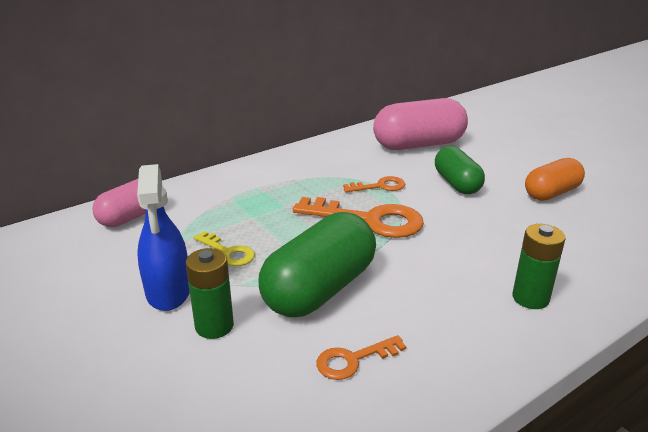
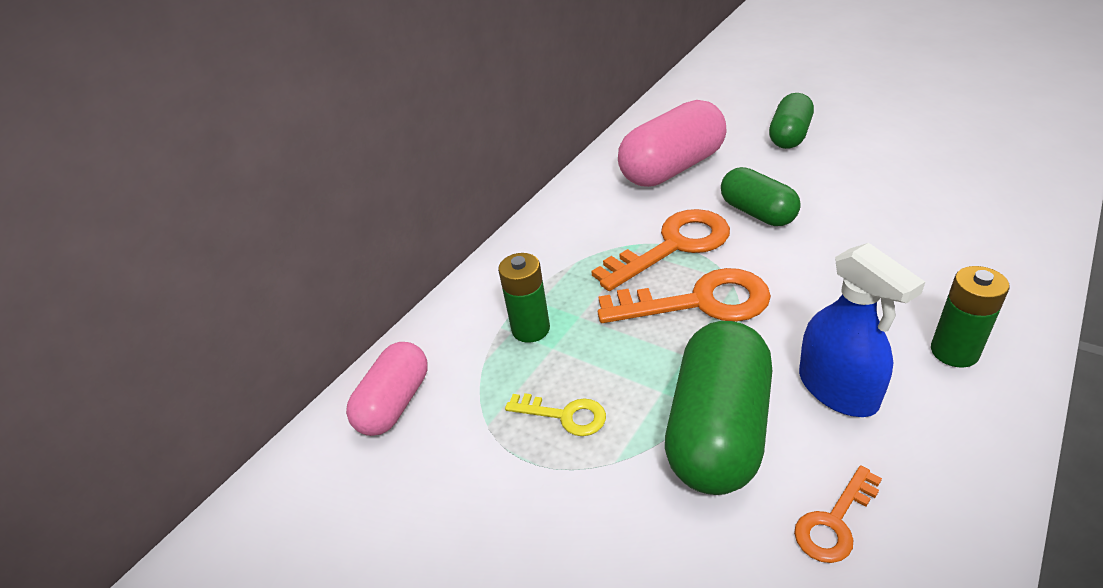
camera: 15 degrees left, 10 degrees up
(168, 291) = (535, 508): blue spray bottle -> blue spray bottle (837, 389)
(214, 326) = (634, 540): green battery -> green battery (530, 329)
(380, 186) = (673, 246): orange key -> orange key, size x1.89
(522, 147) = (789, 136): none -> green capsule
(551, 193) = (868, 192): orange capsule -> none

